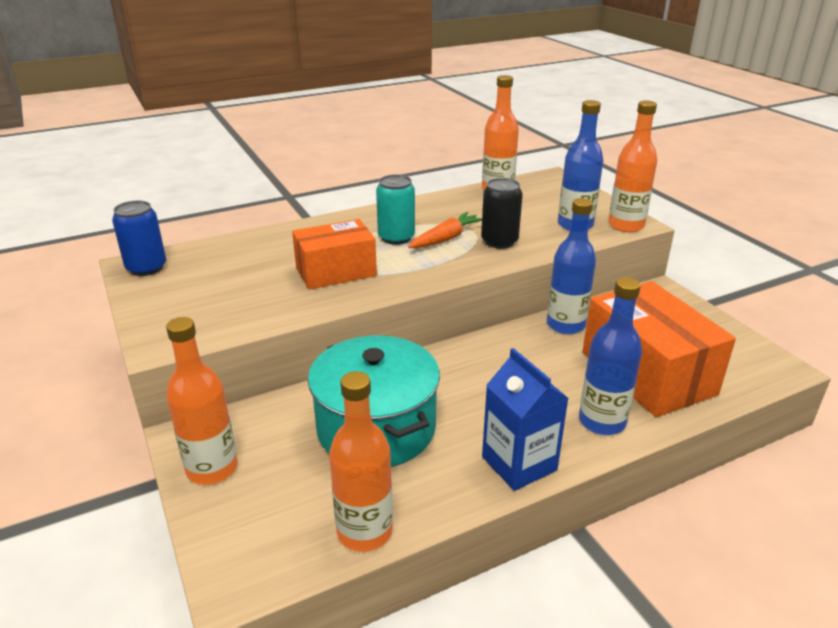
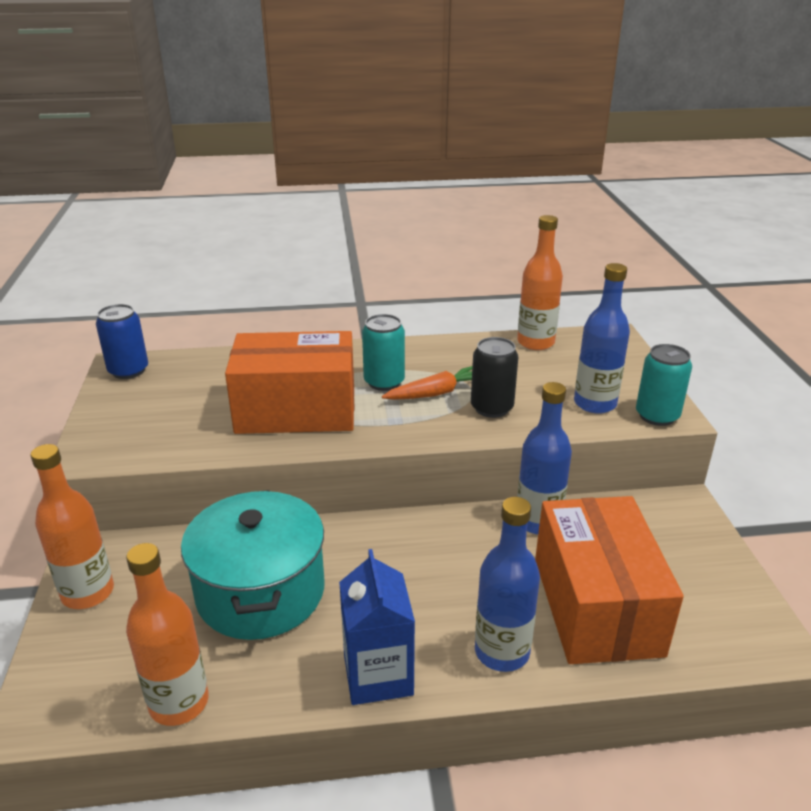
camera: 20 degrees right, 0 degrees up
(336, 271) = (296, 410): orange box -> orange box, size x1.53
(626, 225) = (657, 416): orange bottle -> turquoise can

